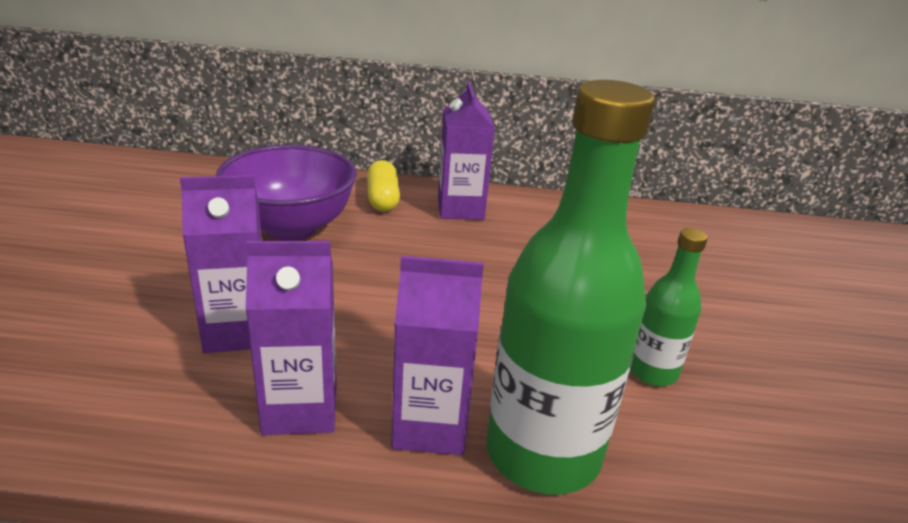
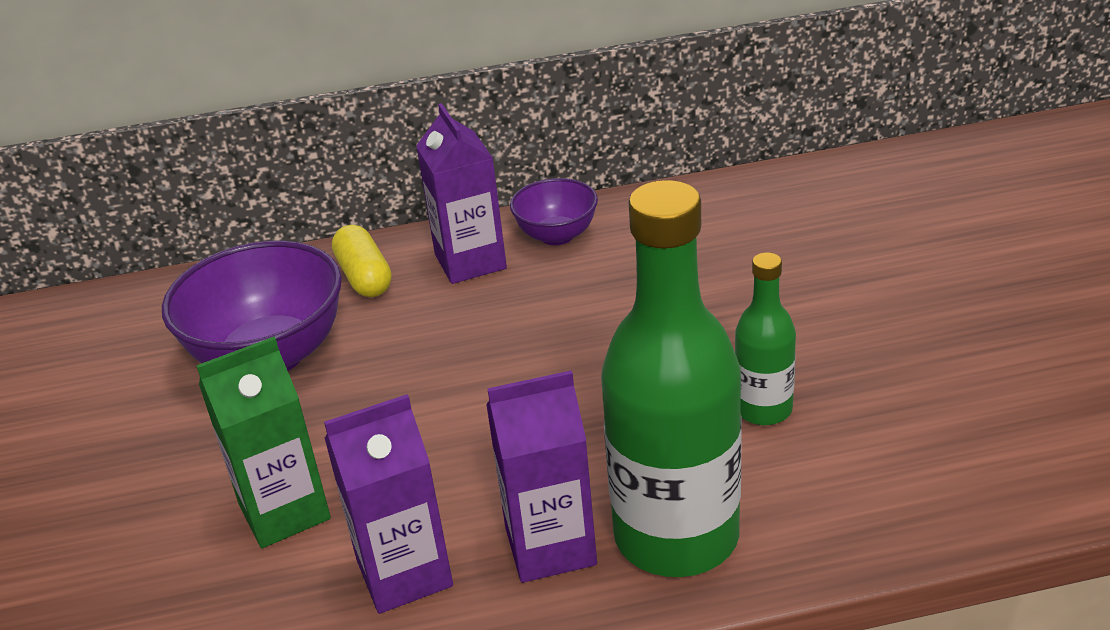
camera: 10 degrees left, 5 degrees up
(237, 331) = (284, 511): purple carton -> green carton
(529, 209) = (557, 235): none -> purple bowl

